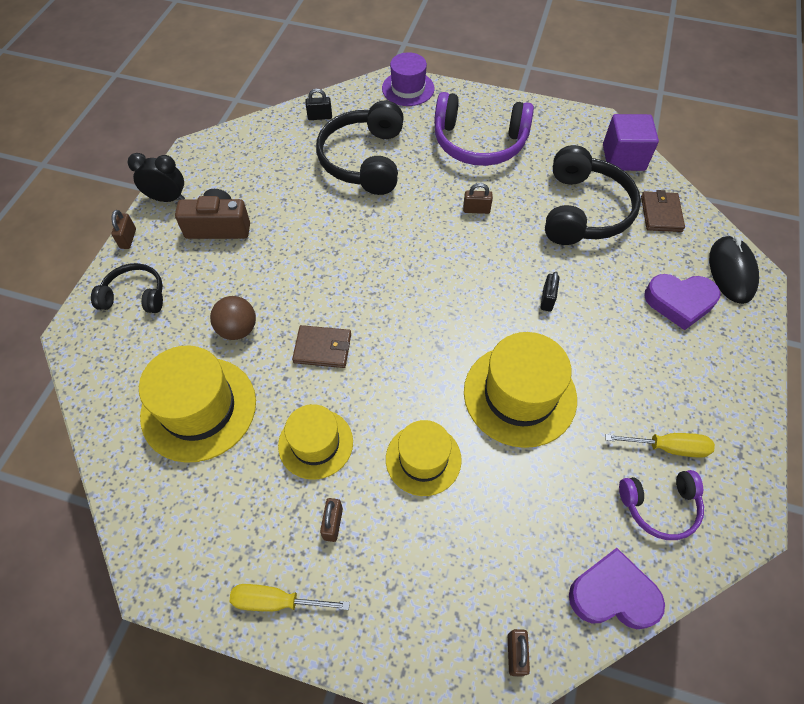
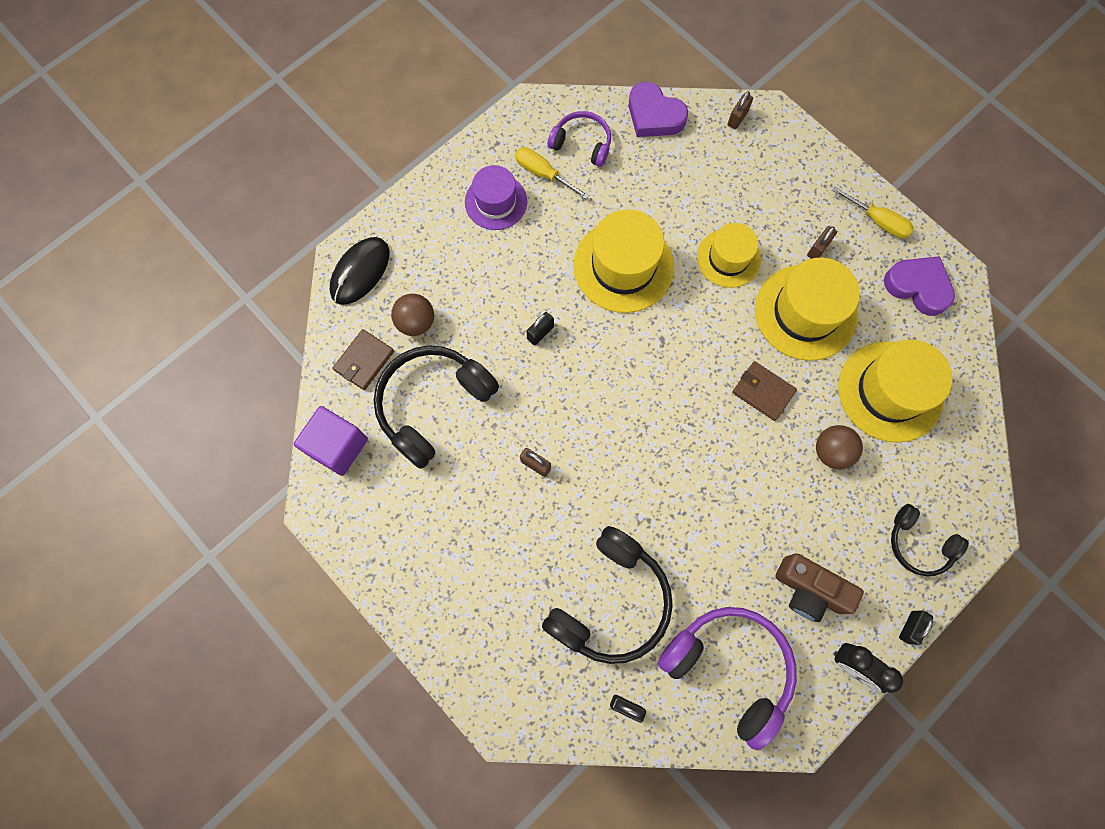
camera: 150 degrees left, 15 degrees up
(128, 238) = (909, 627): brown padlock -> black padlock
(315, 443) = (805, 312): yellow hat -> yellow hat, size x1.57
(408, 88) = (493, 697): purple hat -> purple hat (496, 202)
(479, 142) = (470, 555): purple headphones -> purple headphones (729, 668)
(651, 257) = (416, 322): none -> brown ball
(679, 302) = (431, 270): purple heart -> purple heart (918, 287)

